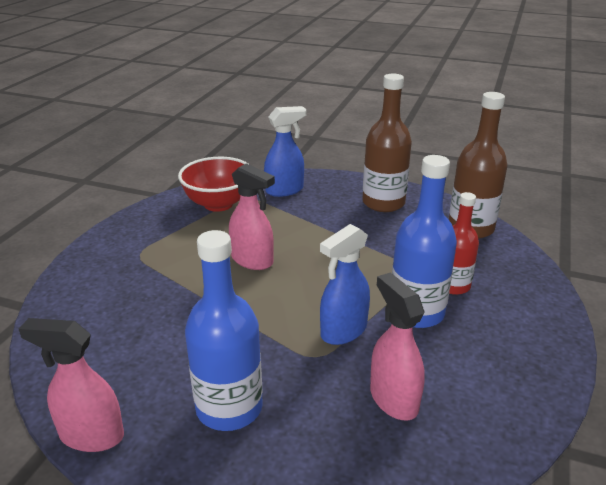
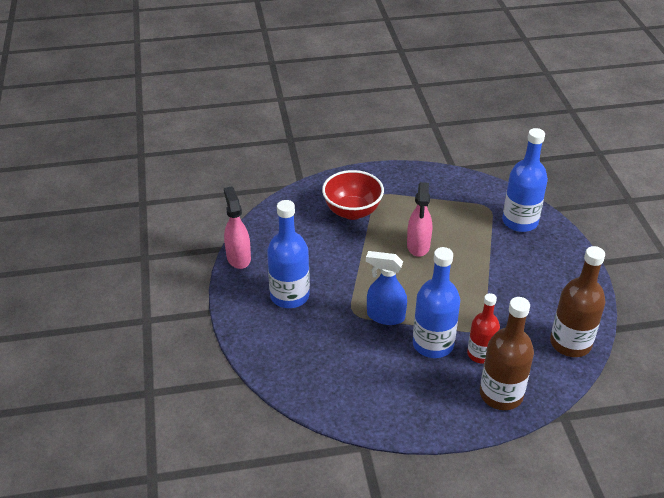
camera: 60 degrees right, 10 degrees up
(218, 204) = (467, 198): red bowl -> red bowl (352, 211)
(285, 190) = (520, 221): blue spray bottle -> blue bottle
(383, 203) = (557, 281): brown bottle -> brown bottle (501, 394)
(393, 399) = (345, 358): pink spray bottle -> none

